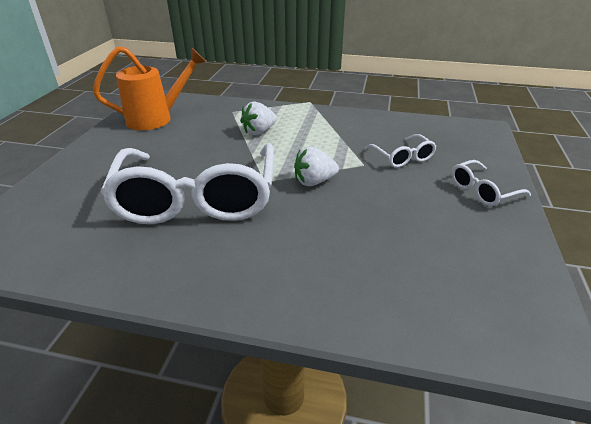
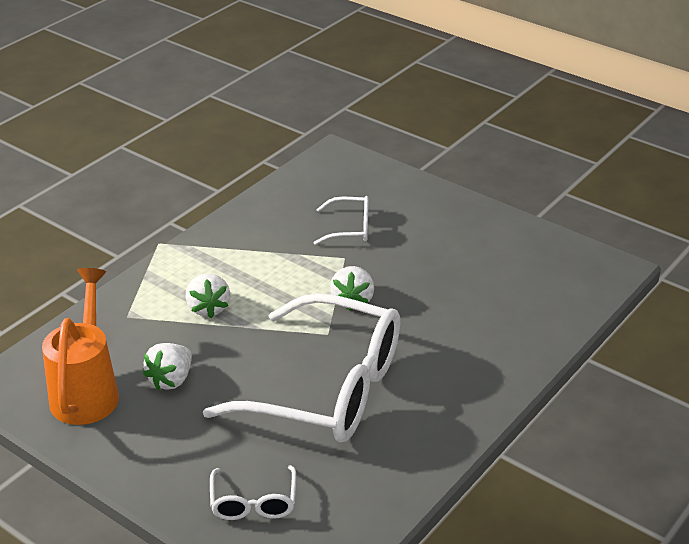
camera: 65 degrees left, 0 degrees up
(179, 139) = (171, 380): none -> white strawberry
(482, 191) = (437, 209): white glasses -> white glasses (253, 503)

